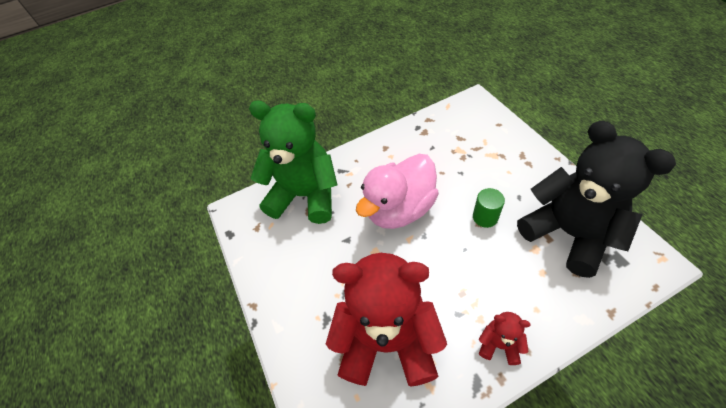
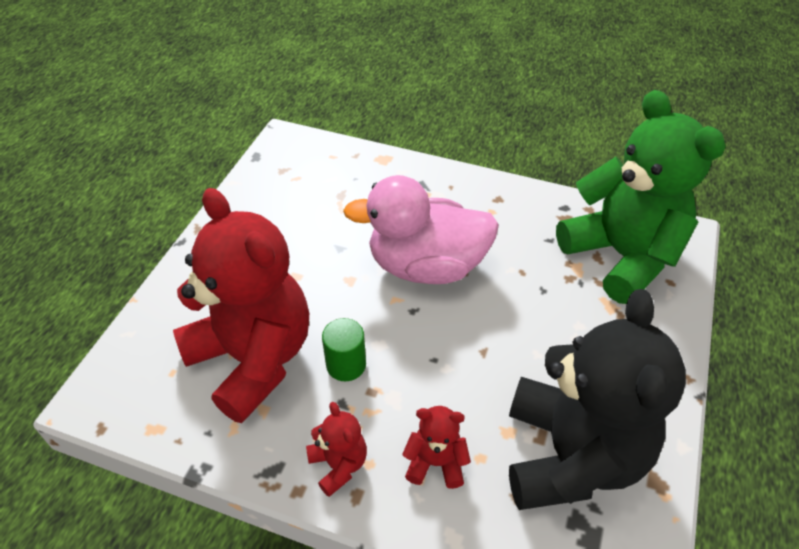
camera: 40 degrees right, 5 degrees down
(305, 195) = (358, 178): green teddy bear -> green teddy bear (621, 256)
(485, 217) = (501, 352): green cylinder -> green cylinder (346, 365)
(531, 295) = (435, 463): none -> red teddy bear

